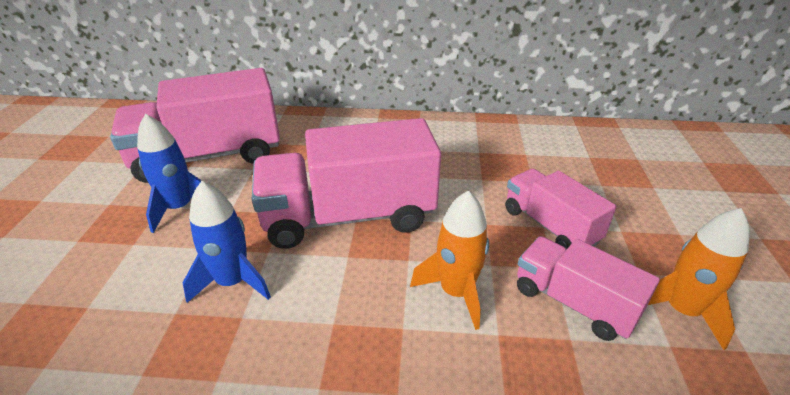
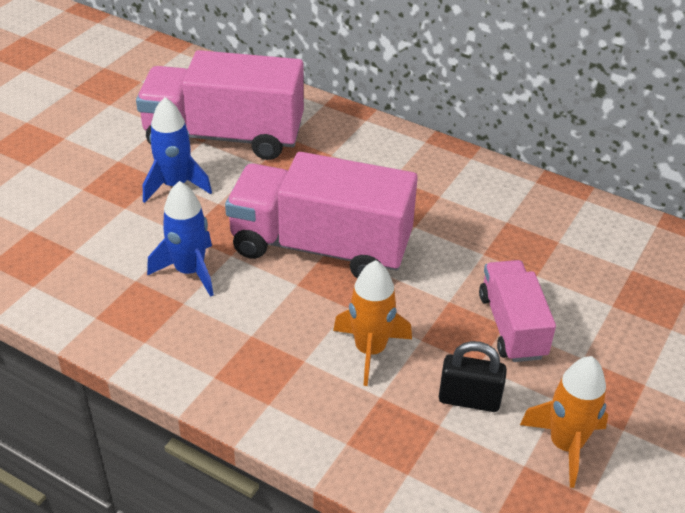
camera: 25 degrees right, 5 degrees up
(573, 302) = (469, 399): pink truck -> black padlock

